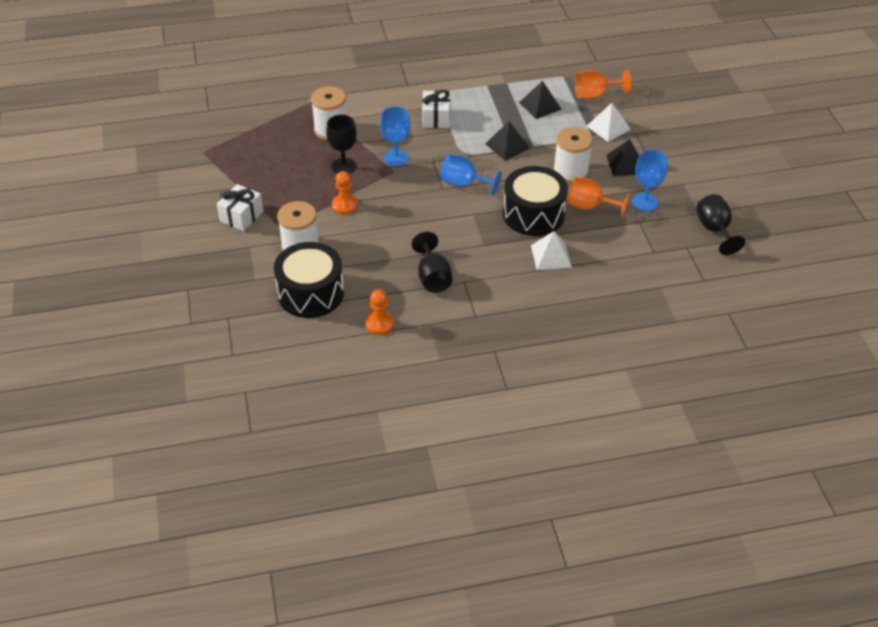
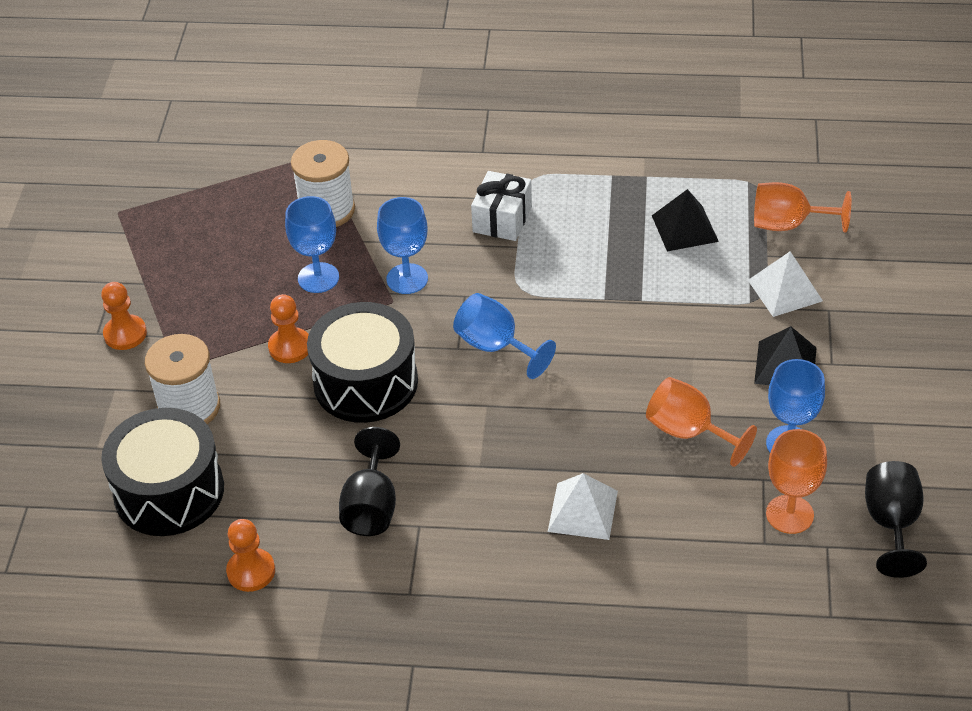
camera: 20 degrees right, 0 degrees up
(241, 216) = (125, 334): white gift -> orange pawn
(343, 166) = (318, 278): black goblet -> blue goblet
(507, 146) = (597, 292): black pyramid -> none
(533, 214) = (587, 427): black drum -> black drum (365, 382)
(570, 172) = (684, 360): white spool -> none
(661, 236) = (789, 514): none -> orange goblet

